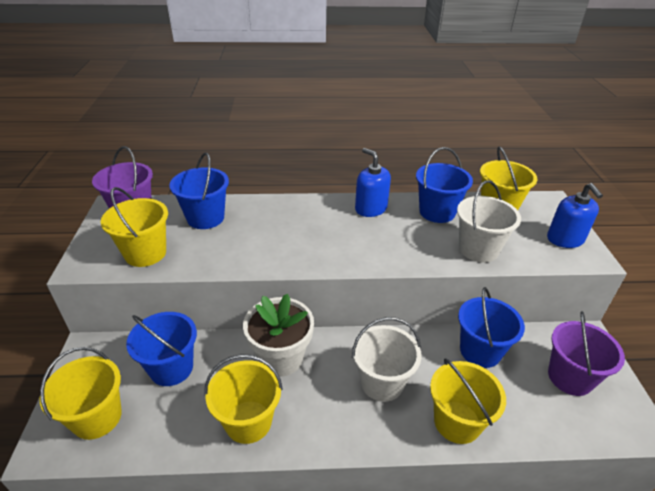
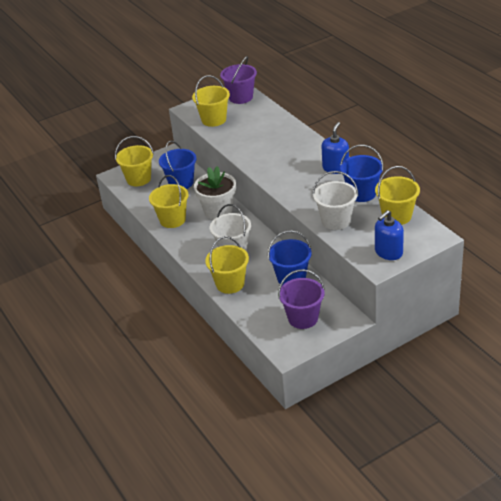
camera: 65 degrees right, 0 degrees up
(205, 218) = (261, 120): blue bucket -> none

